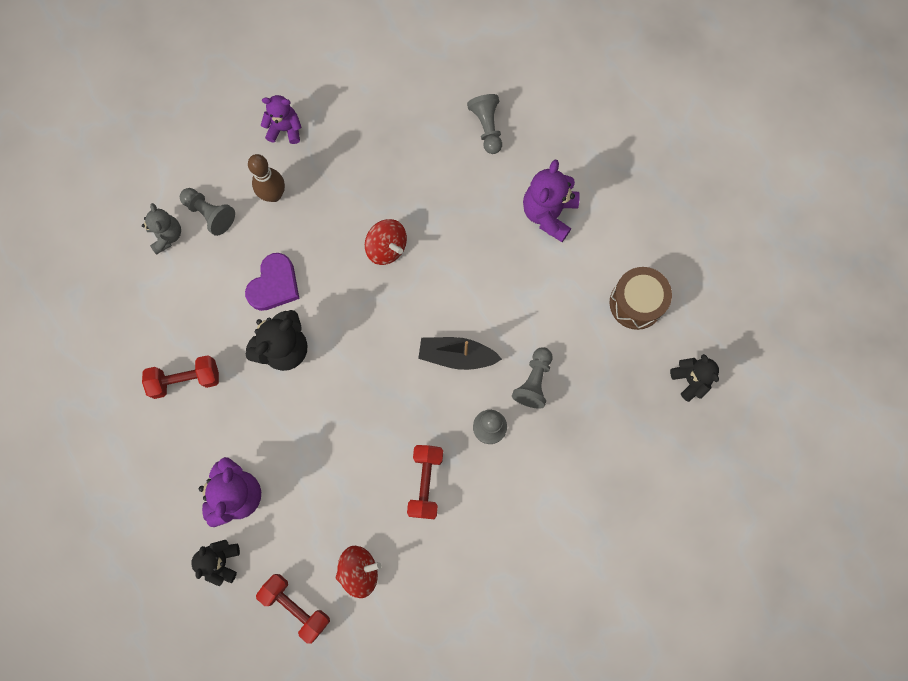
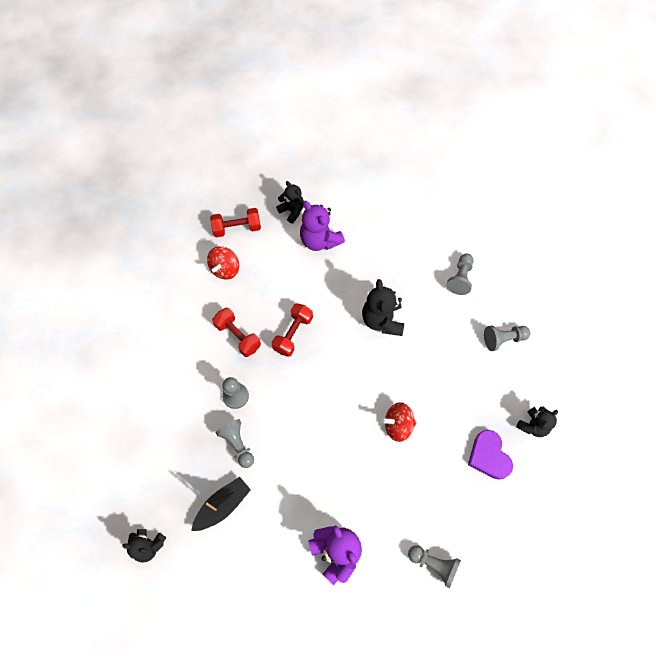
camera: 130 degrees right, 10 degrees down
(167, 235) = (506, 306): grey teddy bear -> none
(167, 305) = (460, 278): none -> grey pawn
(185, 380) = (406, 258): red dumbbell -> red dumbbell (293, 334)
(273, 195) = (488, 385): brown bowling pin -> none
(274, 285) = (426, 342): purple heart -> purple heart (489, 456)
(285, 129) = (533, 426): purple teddy bear -> black teddy bear
(457, 355) = (293, 412): black boat -> black boat (223, 505)
(636, 303) = (226, 556): brown drum -> none

